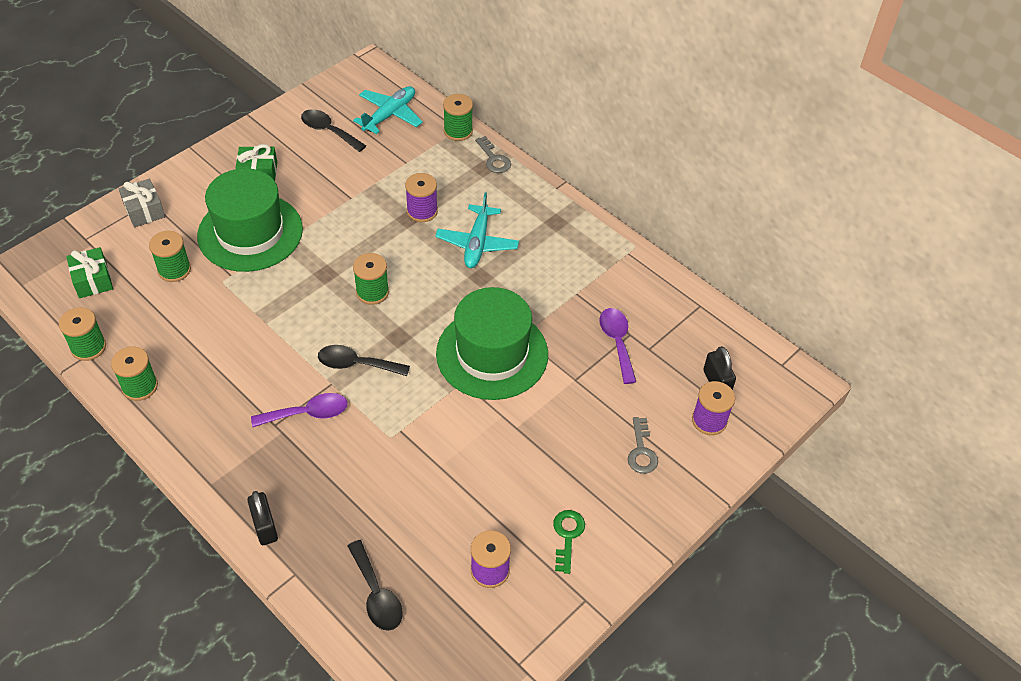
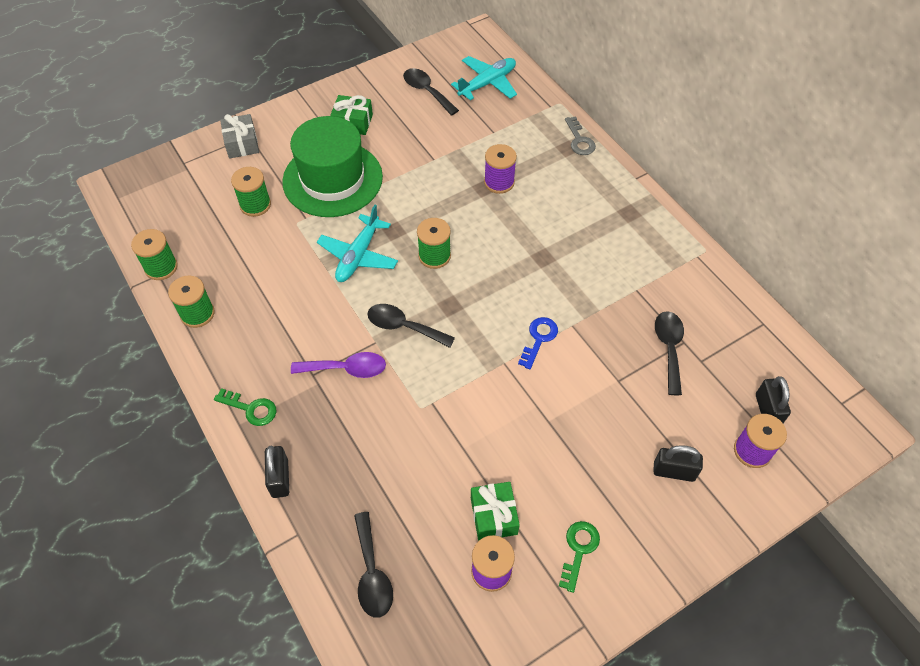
camera: 15 degrees right, 5 degrees up
(93, 280) = (180, 203): green gift -> green gift (493, 516)
(219, 467) = (251, 409): none -> green key
(458, 131) = (550, 108): green spool -> none
(477, 243) = (546, 223): turquoise plane -> turquoise plane (358, 256)
(492, 354) = (539, 339): green hat -> blue key
(617, 342) = (669, 348): purple spoon -> black spoon
(641, 451) = (674, 471): grey key -> black padlock

